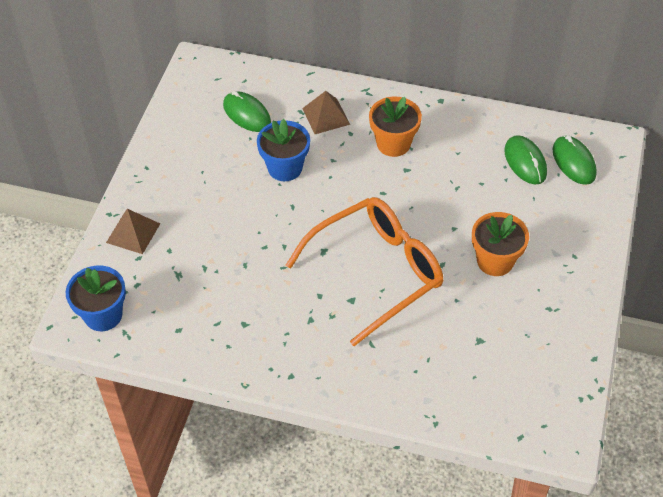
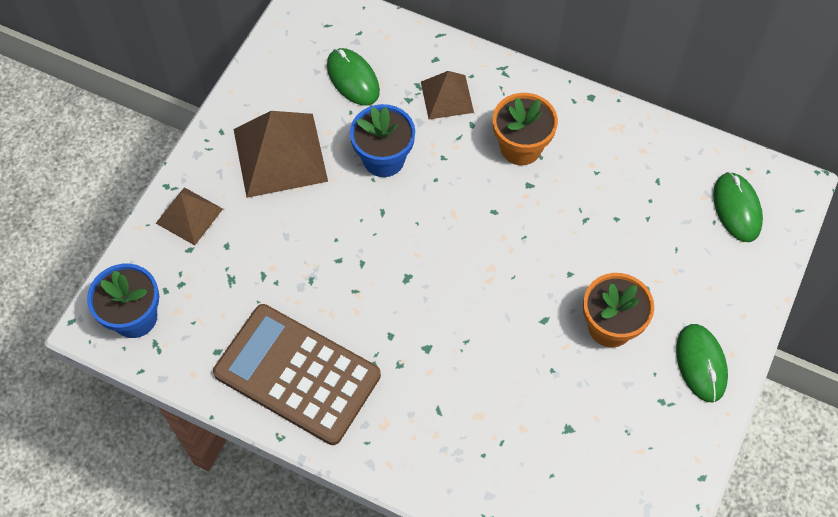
camera: 10 degrees right, 10 degrees up
(199, 177) = (280, 155): none -> brown pyramid
(249, 336) = (297, 374): none -> brown calculator
(376, 272) = (464, 316): orange glasses -> none
(525, 162) = (676, 198): green mouse -> green mouse (701, 364)

